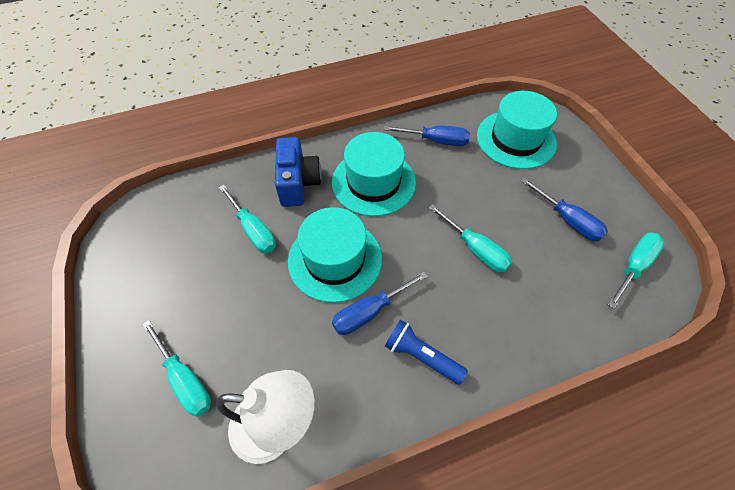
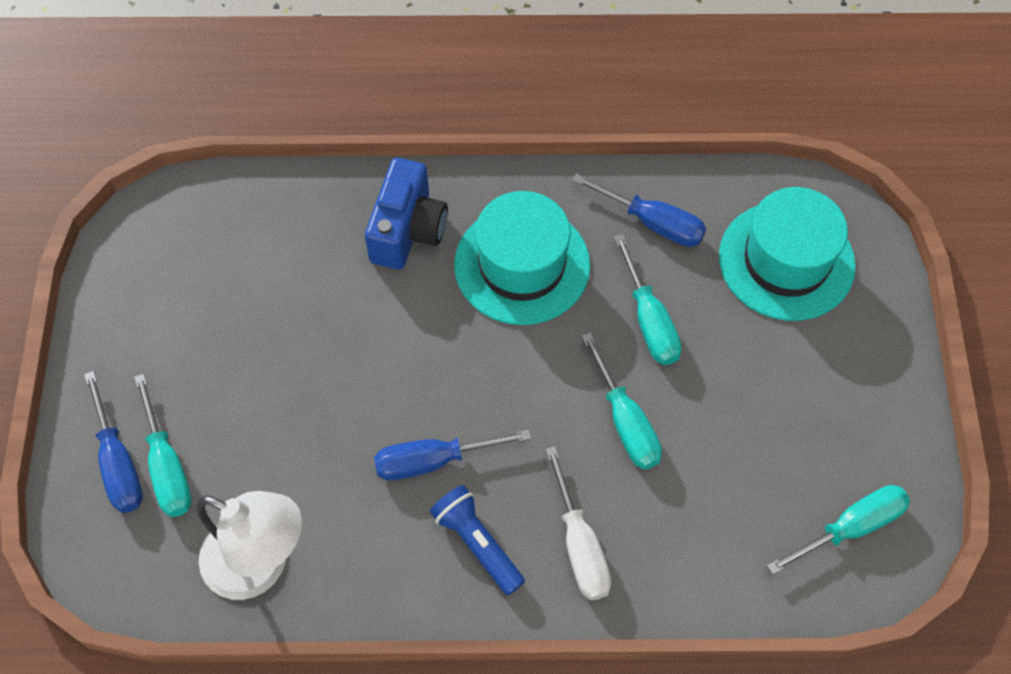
camera: 20 degrees right, 5 degrees up
(253, 230) = (317, 286): turquoise screwdriver -> turquoise screwdriver (649, 320)
(335, 259) = (416, 369): turquoise hat -> none
(486, 333) = (579, 544): none -> white screwdriver
(567, 220) = (791, 423): blue screwdriver -> blue screwdriver (118, 462)

